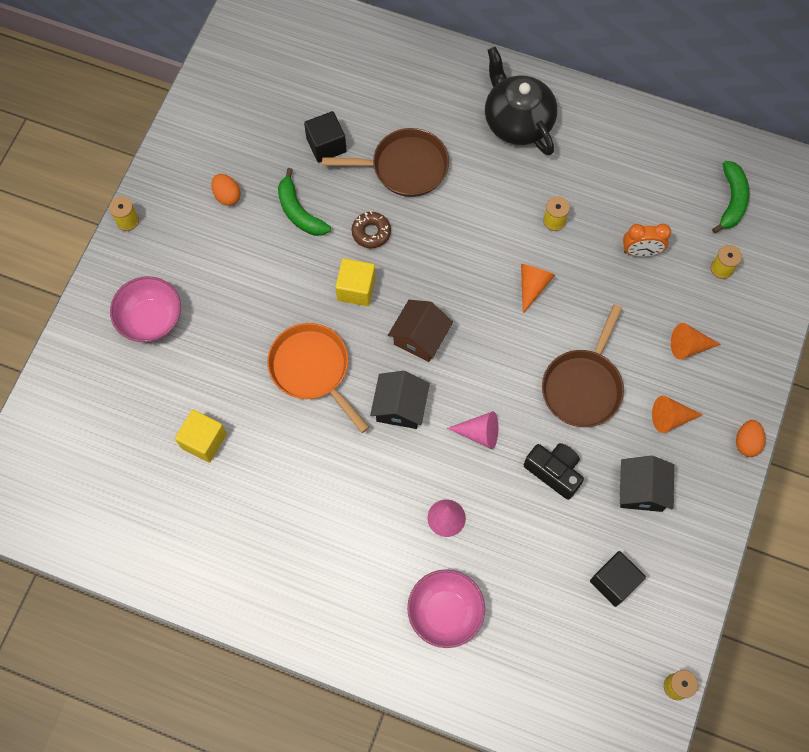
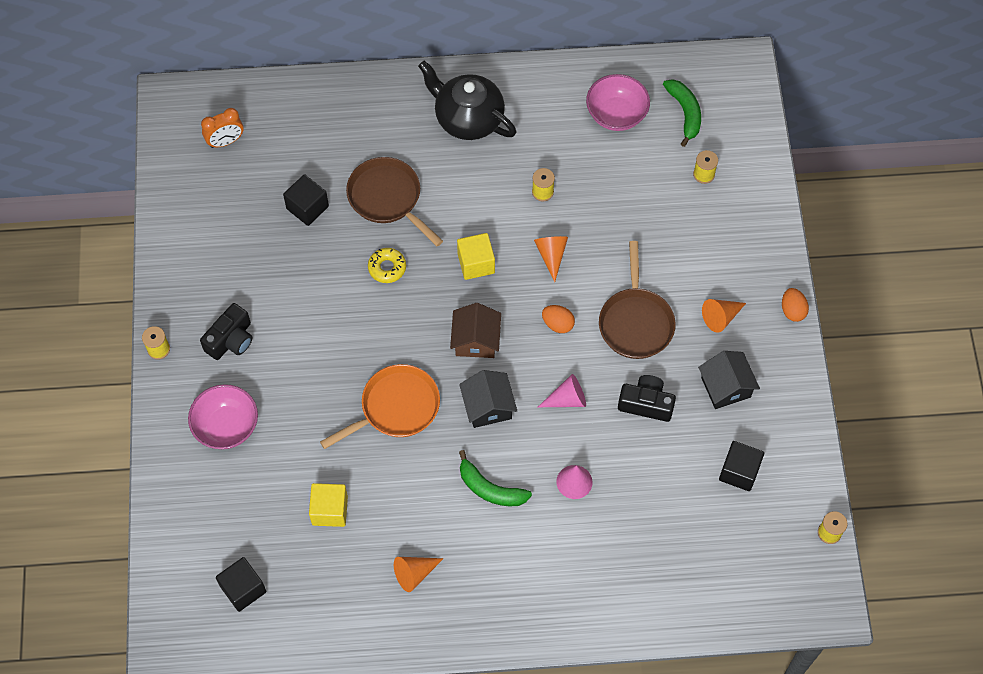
camera: 25 degrees left, 5 degrees down
(89, 480) = (243, 589): none -> black cube
(195, 240) = (231, 340): none -> black camera
(227, 196) = (240, 289): orange egg -> orange egg (558, 324)
(299, 212) = (313, 276): green banana -> green banana (490, 489)
(313, 370) = (395, 408): orange pan -> orange pan turned 120 degrees clockwise
(356, 289) = (398, 322): yellow cube -> yellow cube (476, 263)
(371, 232) = (387, 268): brown donut -> yellow donut
(404, 167) = (388, 198): brown pan -> brown pan turned 105 degrees counterclockwise
(445, 612) = (612, 560): pink bowl -> pink bowl (616, 114)
(641, 252) = (629, 188): orange clock -> orange clock (225, 141)
(688, 346) = (707, 251): orange cone -> orange cone (414, 574)

